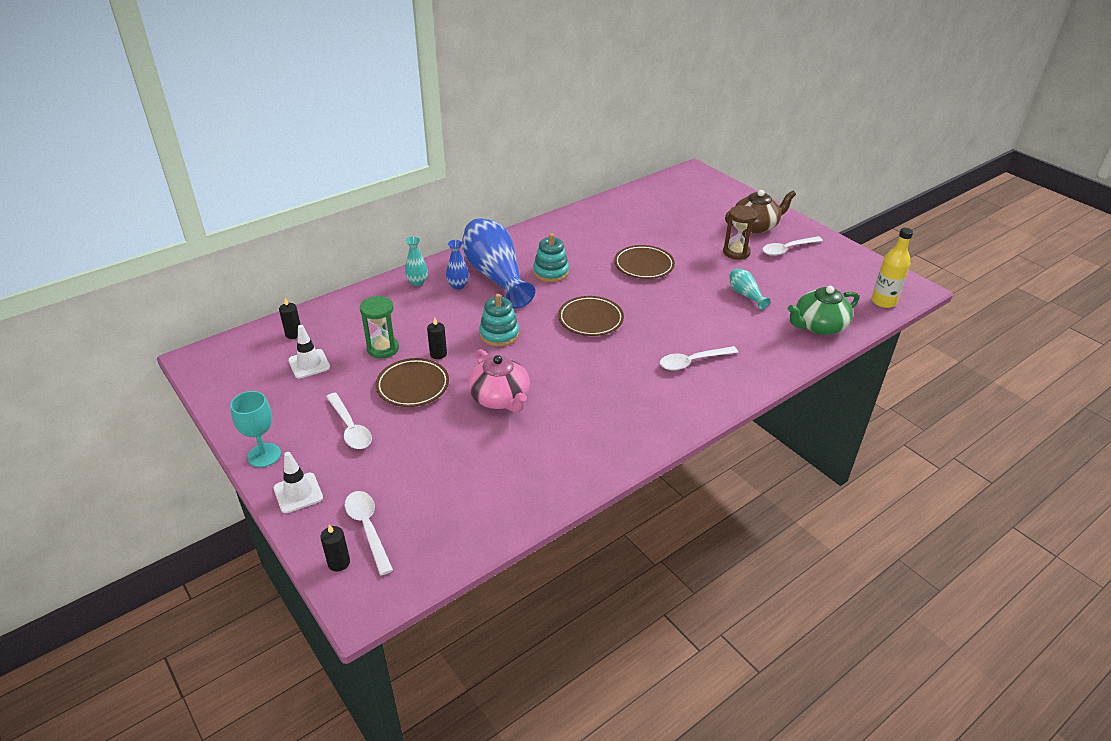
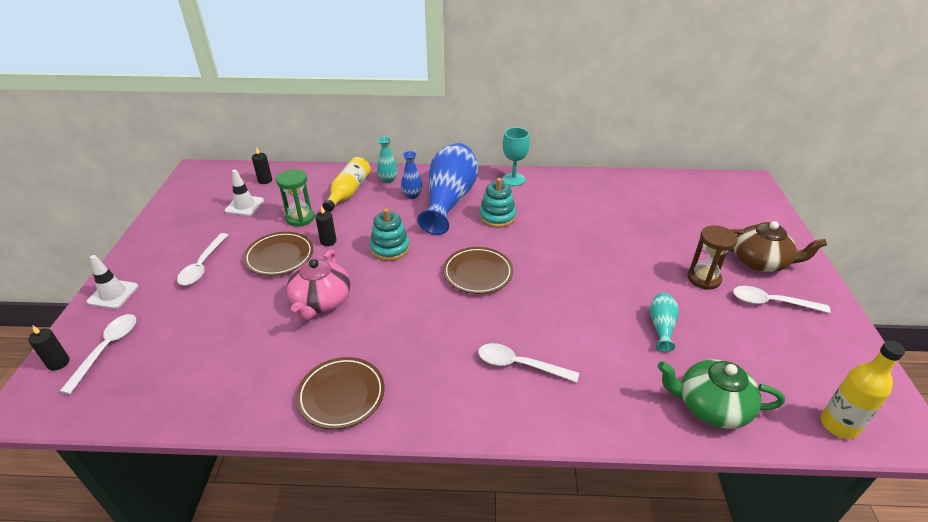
camera: 40 degrees right, 0 degrees up
(264, 455) = (135, 255): turquoise goblet -> turquoise goblet (513, 179)
(396, 308) = (349, 192): none -> yellow bottle
(644, 265) = (588, 248): brown plate -> brown plate (341, 395)

